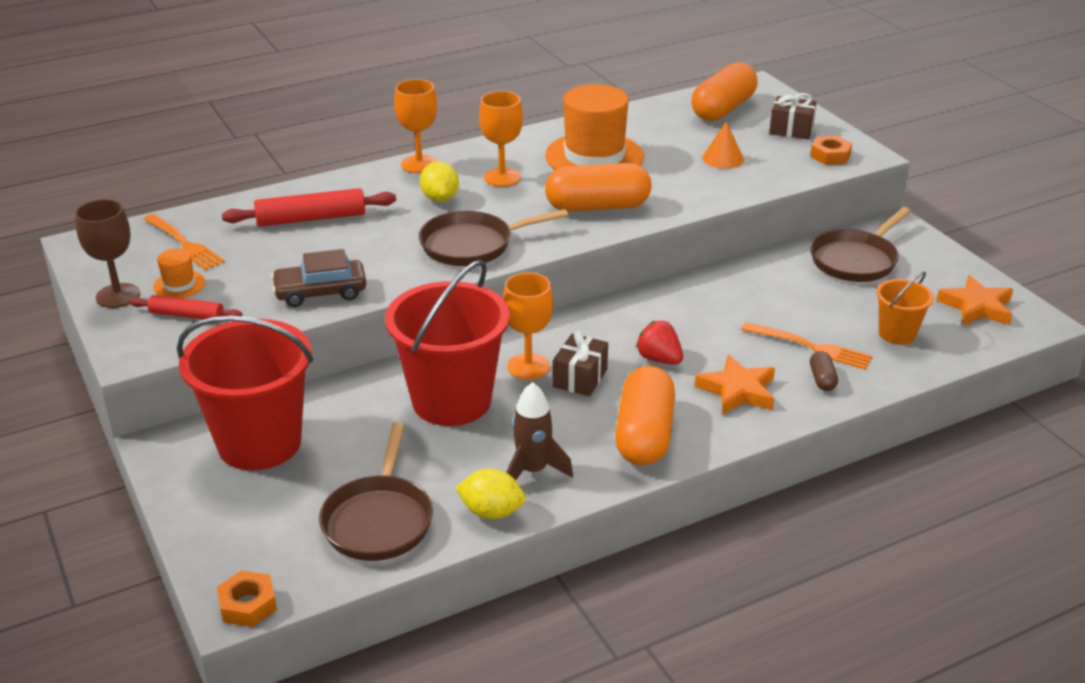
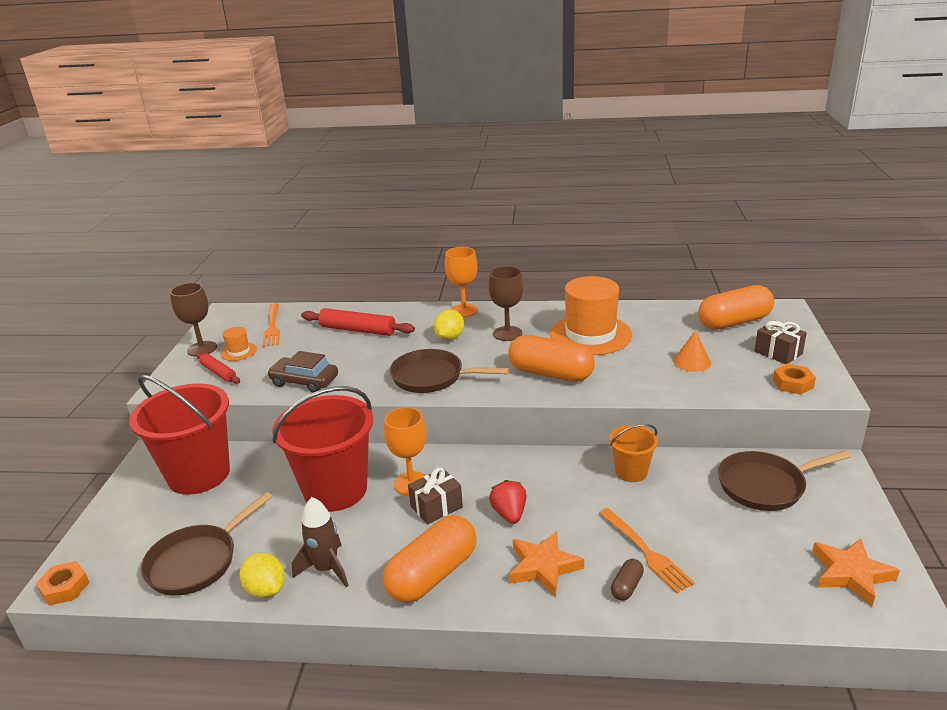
camera: 35 degrees right, 5 degrees down
(502, 177) = (507, 333): orange goblet -> brown goblet
(897, 334) = (740, 570): orange bucket -> orange bucket (631, 472)

